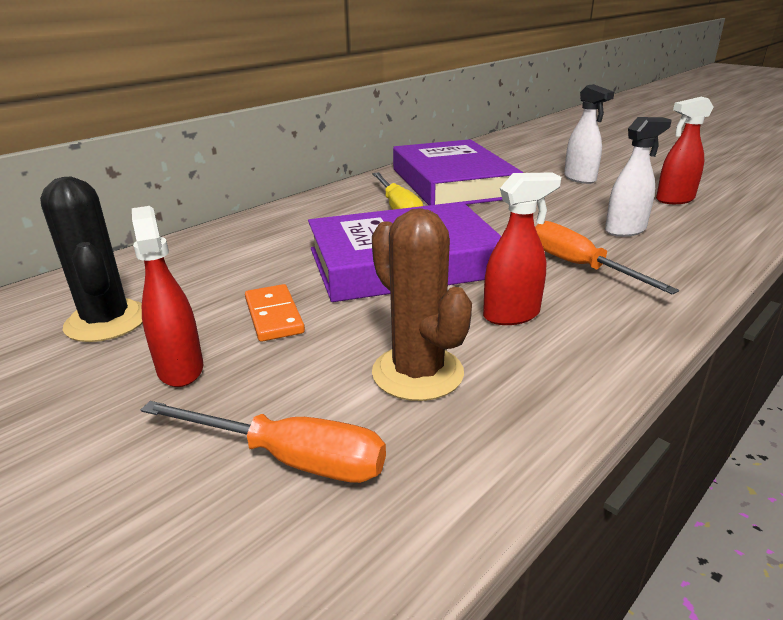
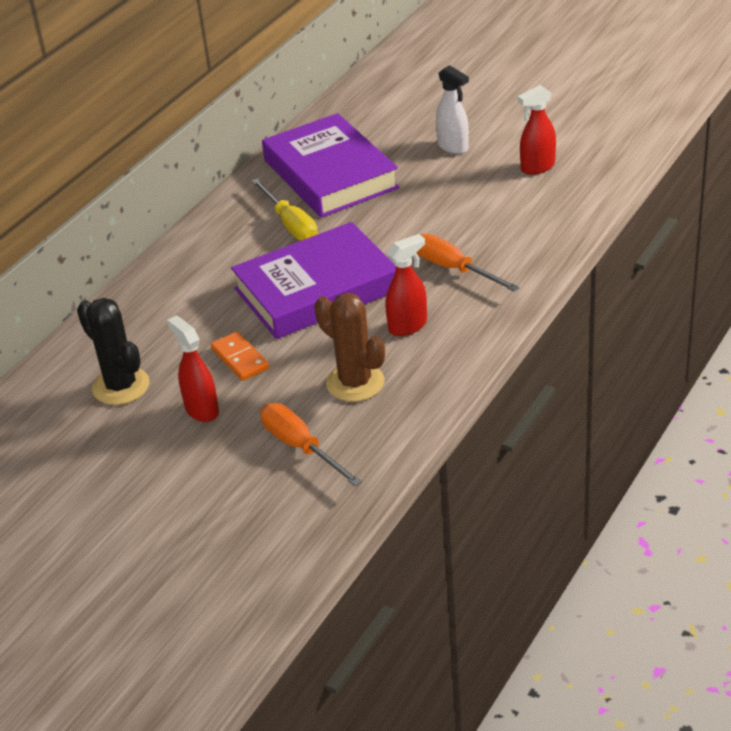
camera: 10 degrees left, 10 degrees up
(290, 459) = (300, 447): orange screwdriver -> orange screwdriver turned 135 degrees counterclockwise
(625, 230) = (491, 218): white spray bottle -> none

